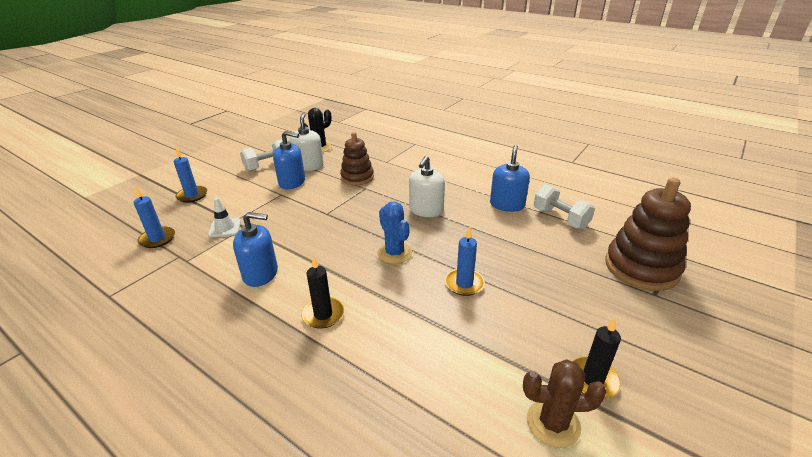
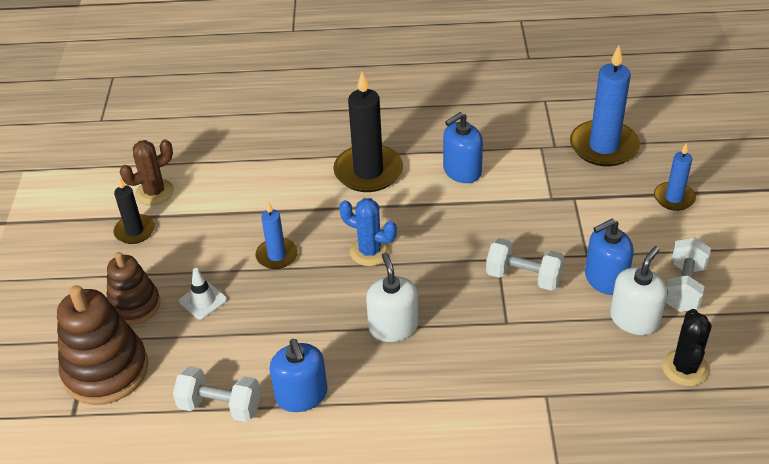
camera: 145 degrees right, 10 degrees up
(157, 239) = (603, 146): blue candle -> blue candle, size x1.78
(225, 228) = (567, 187): white traffic cone -> white traffic cone (203, 300)
(308, 166) = (634, 319): white soap dispenser -> white soap dispenser turned 105 degrees counterclockwise
(323, 314) = (368, 171): black candle -> black candle, size x1.78
(327, 200) = (523, 277): none -> white dumbbell
(357, 177) = (541, 335): brown stacking toy -> brown stacking toy (134, 305)

